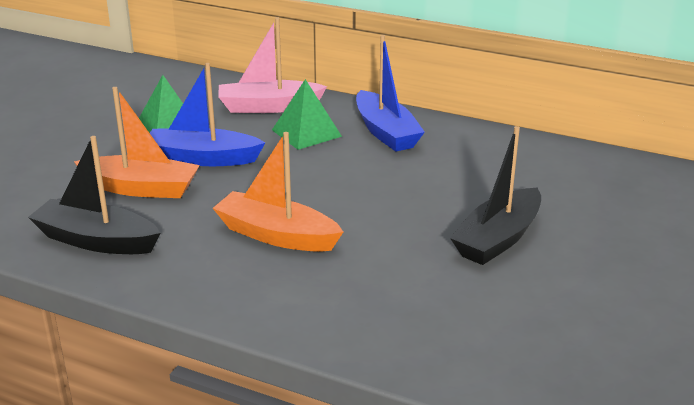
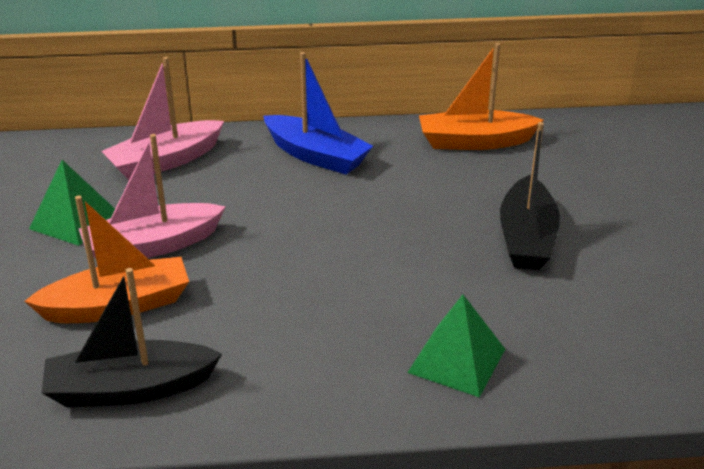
camera: 30 degrees left, 5 degrees up
(202, 158) = (152, 246): blue boat -> pink boat
(277, 235) = (322, 309): orange boat -> orange boat (475, 142)
(306, 133) = (236, 180): green pyramid -> green pyramid (456, 360)

